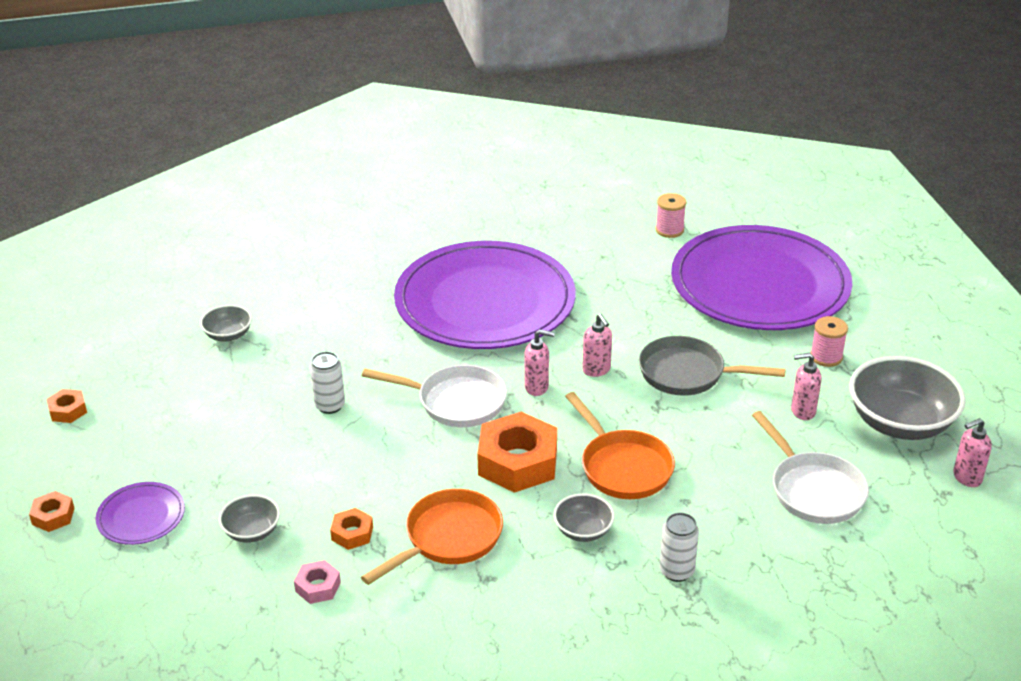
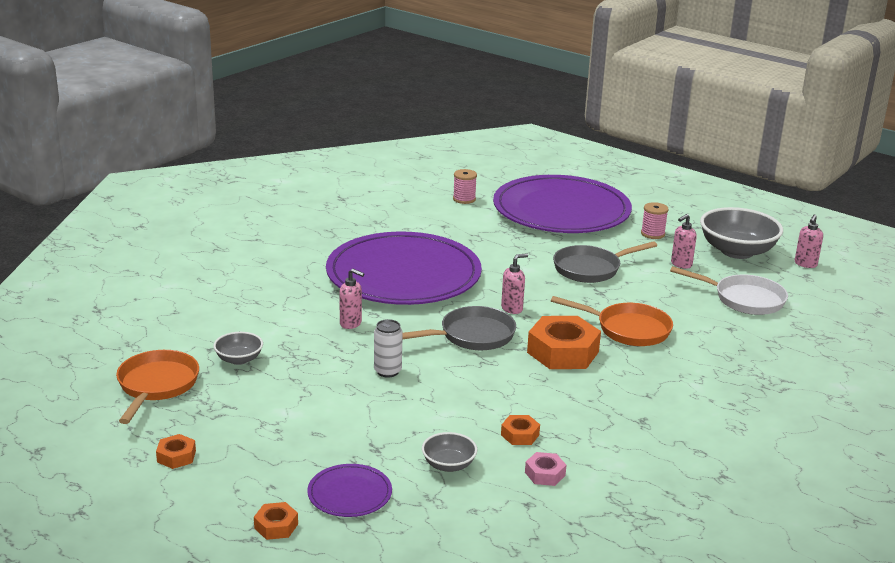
camera: 40 degrees left, 10 degrees down
(448, 538) = (585, 410): orange pan -> orange pan (156, 386)
(456, 402) = (472, 336): white pan -> grey pan
(583, 530) = (656, 370): grey bowl -> none
(596, 370) = (534, 286): pink soap dispenser -> pink soap dispenser (351, 323)
(676, 571) = (737, 368): white can -> none

